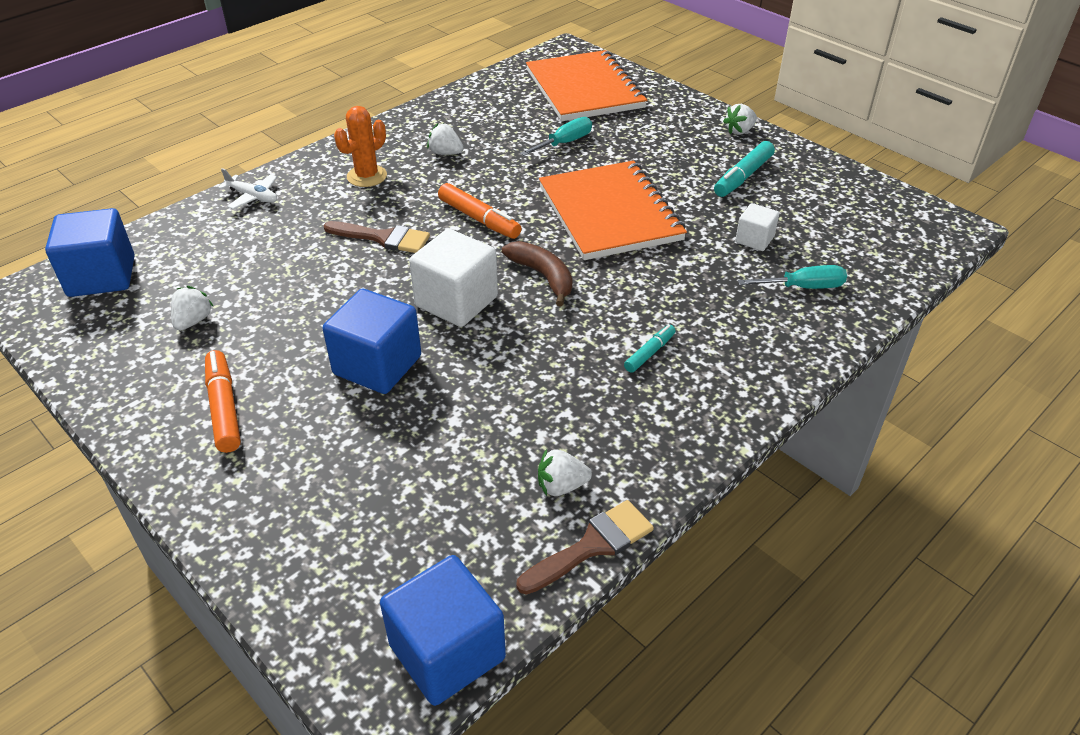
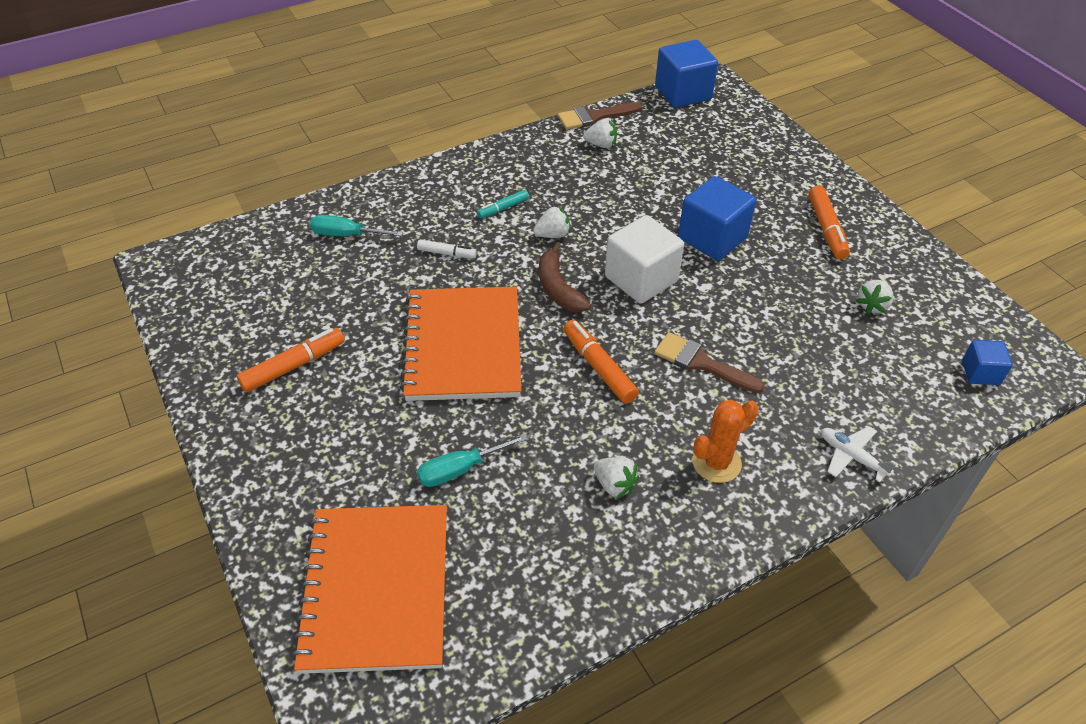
camera: 165 degrees left, 5 degrees up
(102, 276) = (980, 373): blue cube -> blue cube, size x0.54
(680, 289) = (447, 253): none -> white marker
(739, 131) = (235, 442): white strawberry -> white strawberry (552, 235)
(743, 177) = (294, 366): turquoise marker -> orange marker
(754, 239) = (347, 287): white cube -> none

